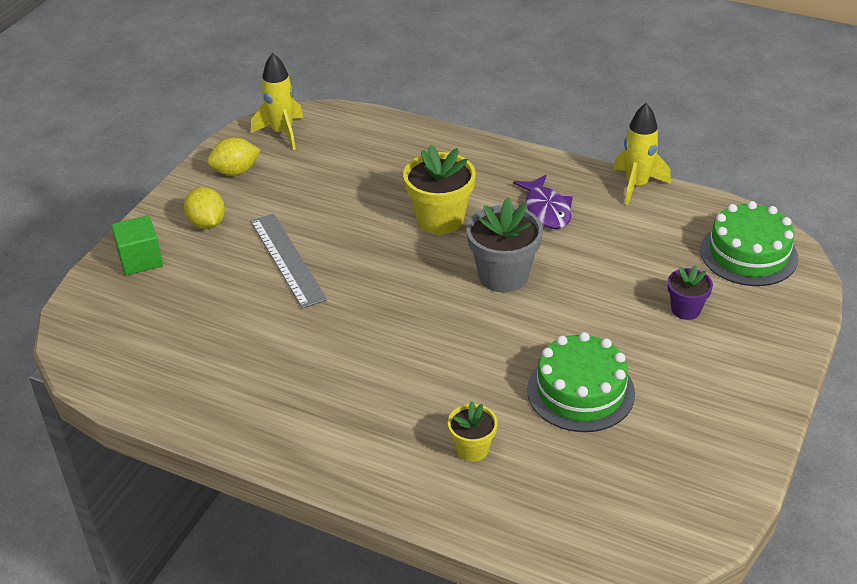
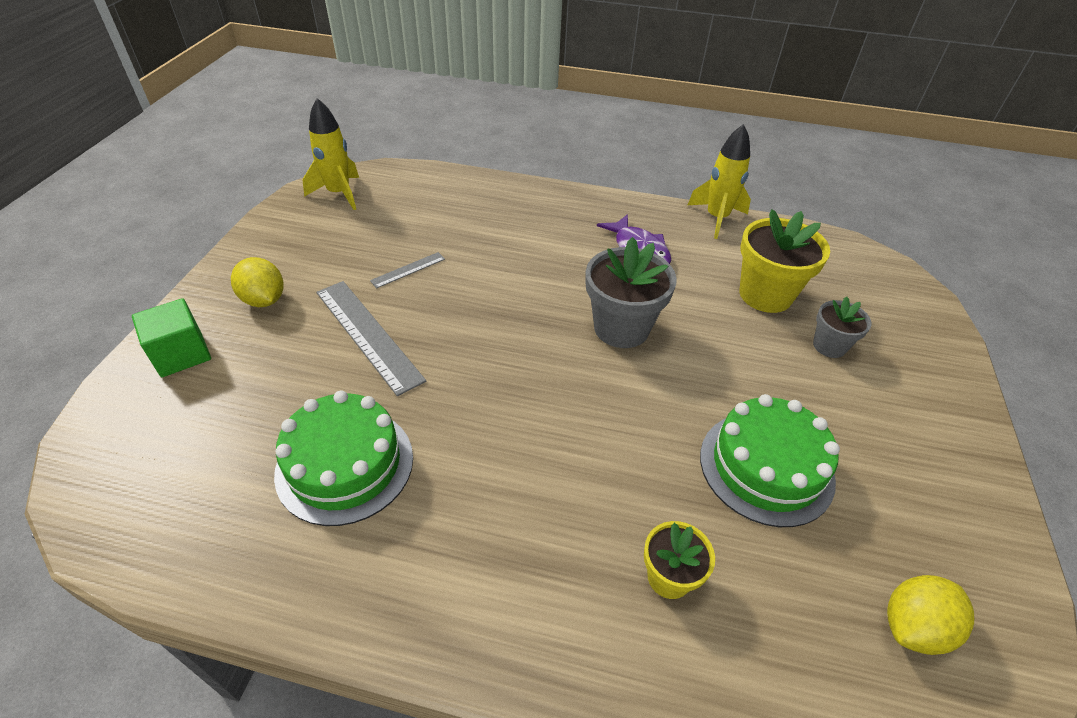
camera: 15 degrees left, 5 degrees up
(235, 171) = (292, 238): yellow lemon -> yellow lemon (913, 626)
(331, 209) = (408, 270): none -> grey ruler
(440, 219) = (532, 271): yellow flower pot -> yellow flower pot (765, 295)
(685, 309) = (829, 346): purple flower pot -> grey flower pot
(748, 254) = (857, 277): green cake -> green cake (345, 464)

